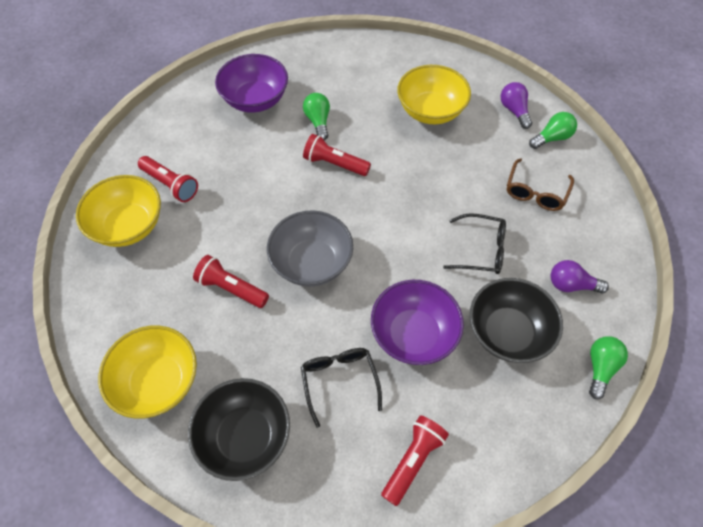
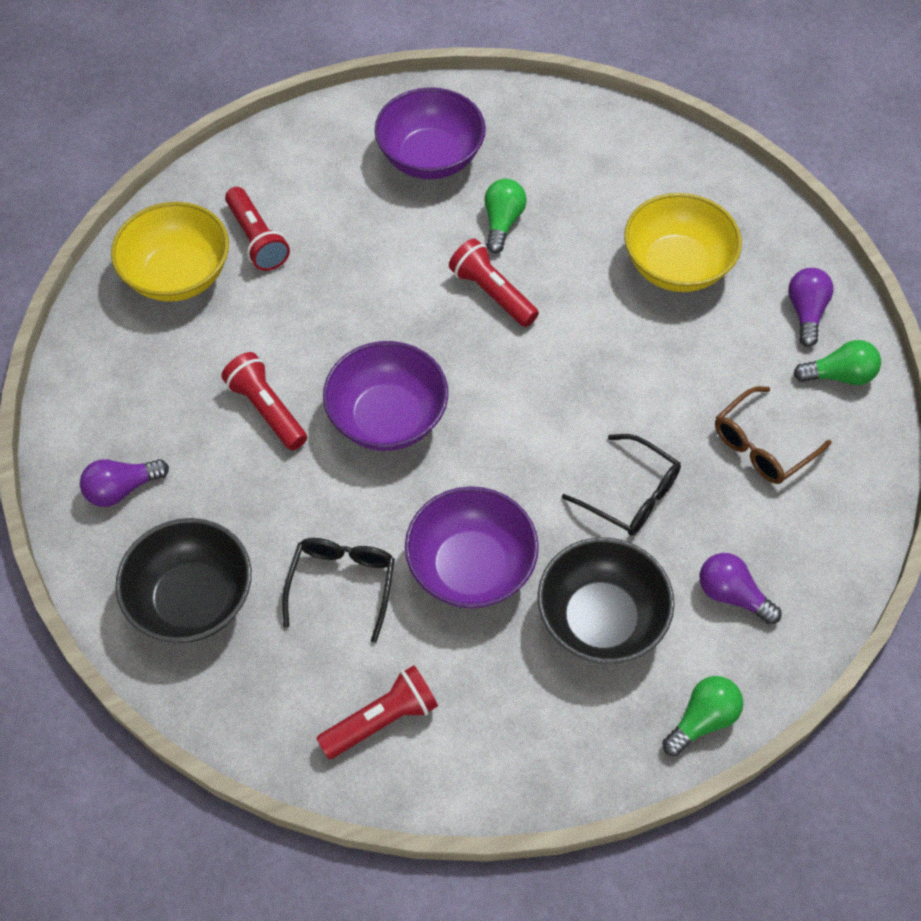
camera: 25 degrees right, 0 degrees up
(158, 382) = (122, 489): yellow bowl -> purple light bulb
(312, 262) = (388, 418): grey bowl -> purple bowl

